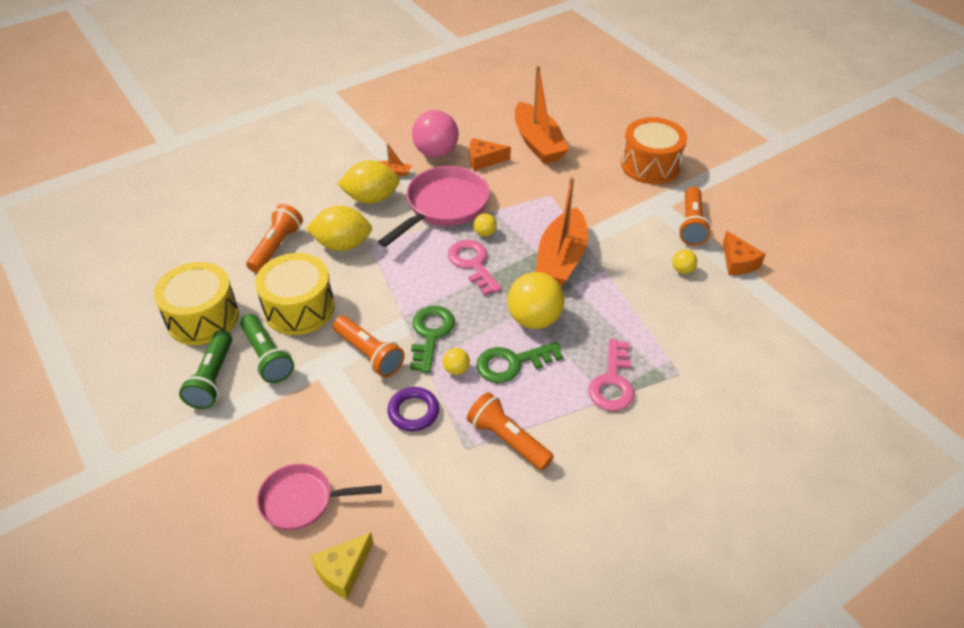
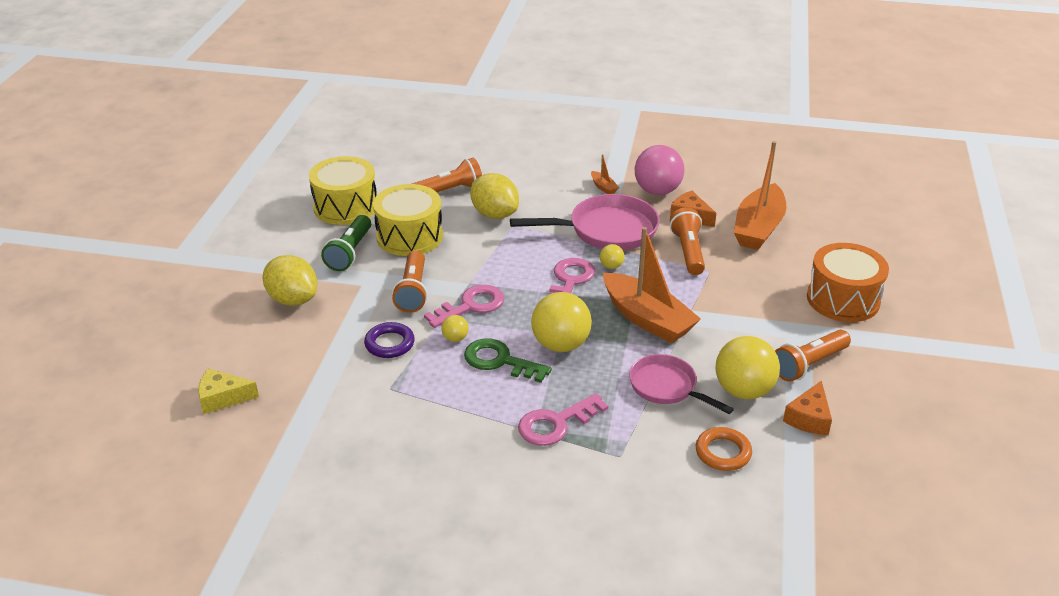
camera: 45 degrees right, 10 degrees down
(213, 378) = (303, 245): green flashlight -> none
(302, 500) = (255, 345): pink pan -> pink pan (666, 387)
(371, 198) = (559, 196): yellow lemon -> yellow lemon (293, 299)
(430, 334) = (471, 306): green key -> pink key
(507, 440) = (424, 403): orange flashlight -> orange flashlight (688, 251)
(561, 258) = (647, 319): orange boat -> orange boat turned 105 degrees counterclockwise
(682, 270) = (743, 390): yellow ball -> yellow ball, size x2.19
(728, 323) = (723, 452): none -> orange ring

